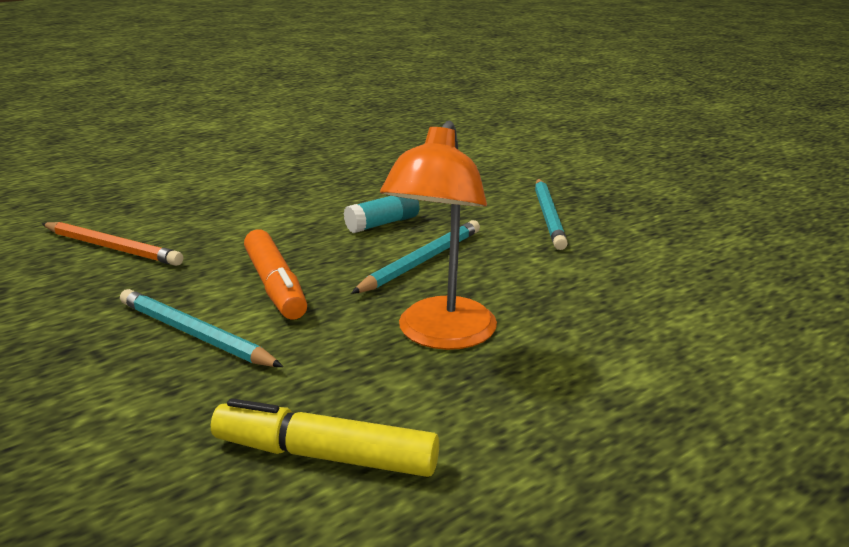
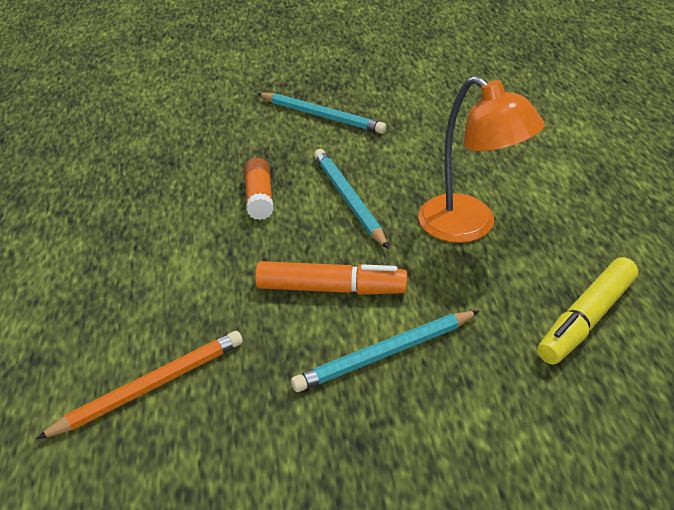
camera: 60 degrees left, 15 degrees up
(383, 224) = (259, 198): turquoise glue stick -> orange glue stick

